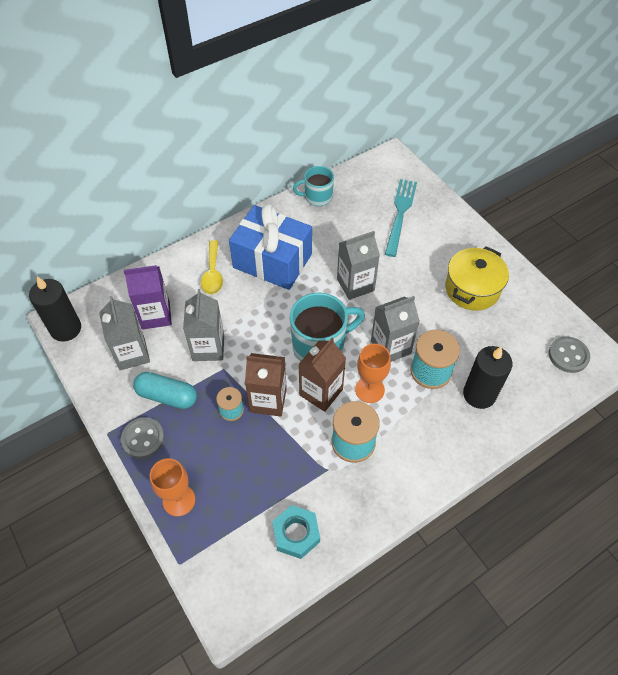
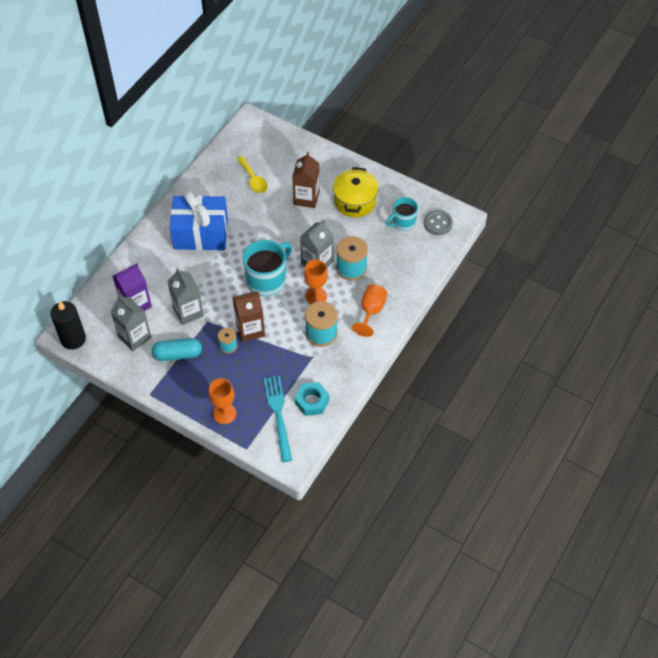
camera: 25 degrees left, 0 degrees up
(143, 438) = (177, 387): grey button -> none
(213, 274) = (161, 259): yellow spoon -> yellow spoon (253, 180)
(317, 197) = (209, 173): turquoise mug -> turquoise mug (403, 222)
(321, 392) = (284, 310): brown carton -> brown carton (306, 198)
(355, 285) = (271, 228): grey carton -> none
(400, 214) = (278, 164): turquoise fork -> turquoise fork (278, 414)
(431, 439) = (371, 311): none -> orange goblet
(479, 394) = (390, 271): black candle -> none

